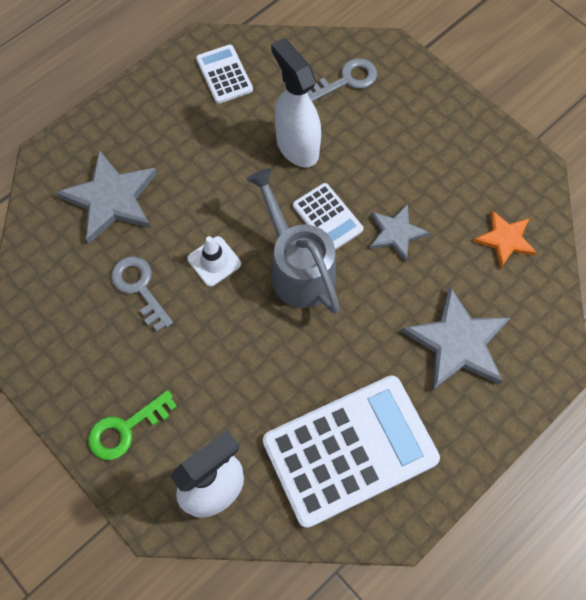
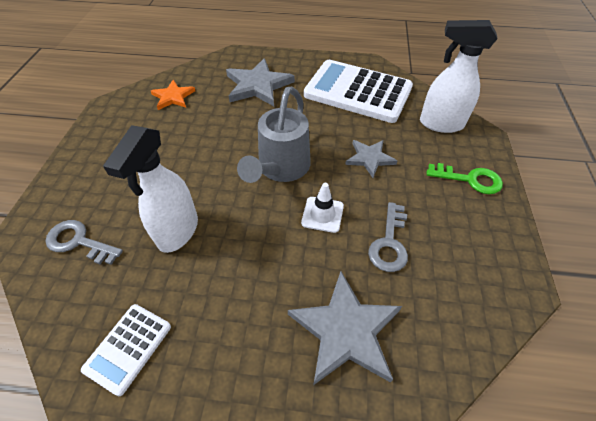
camera: 130 degrees left, 15 degrees down
(327, 217) = (228, 176): white calculator -> none
(396, 233) = (209, 139): grey star -> grey star (369, 158)

